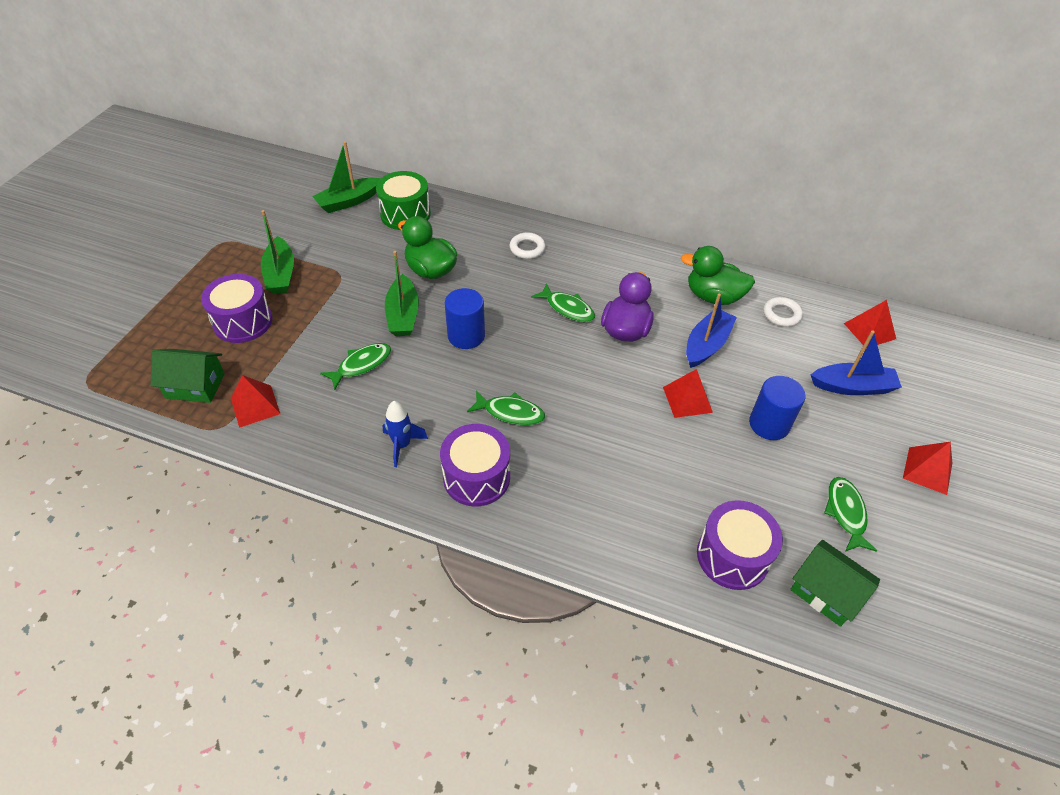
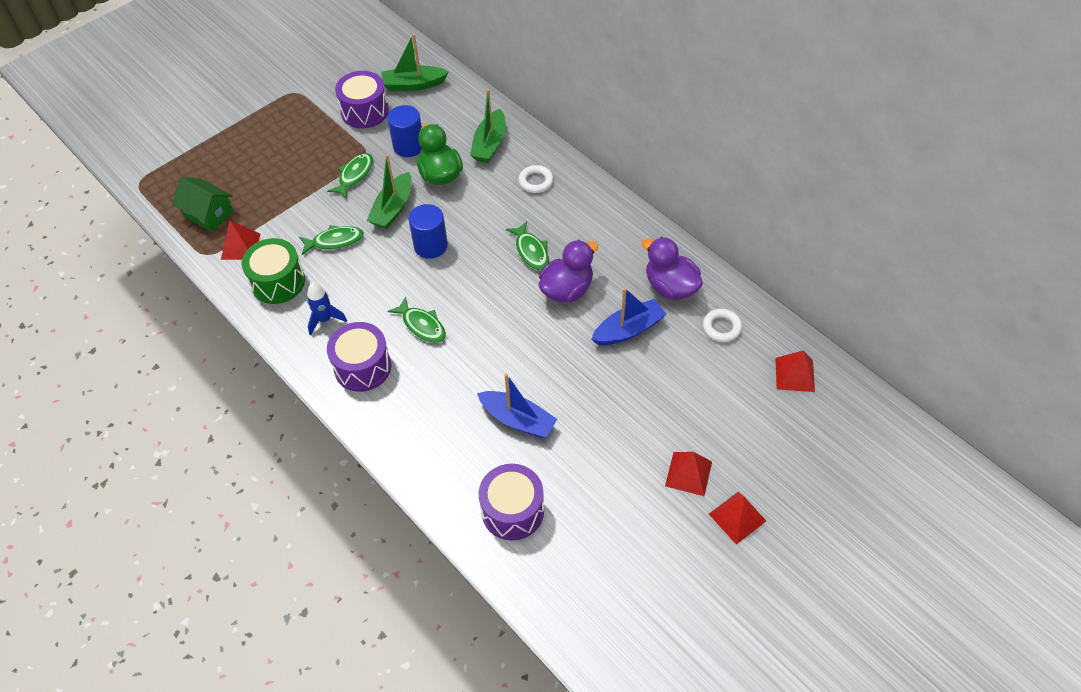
camera: 30 degrees right, 5 degrees up
(243, 322) = (270, 171): purple drum -> purple drum (365, 111)
(280, 274) = (320, 137): green boat -> green boat (489, 144)
(405, 214) = (453, 112): green drum -> green drum (278, 282)
(687, 399) = (574, 371): red pyramid -> red pyramid (688, 473)
(713, 296) = (670, 287): green duck -> purple duck
(769, 424) = (628, 420): blue cylinder -> blue cylinder (408, 146)
(826, 592) = (565, 570): green house -> none
(846, 513) = (633, 519): green fish -> green fish (354, 175)
(852, 387) = (732, 419): blue boat -> blue boat (518, 420)

